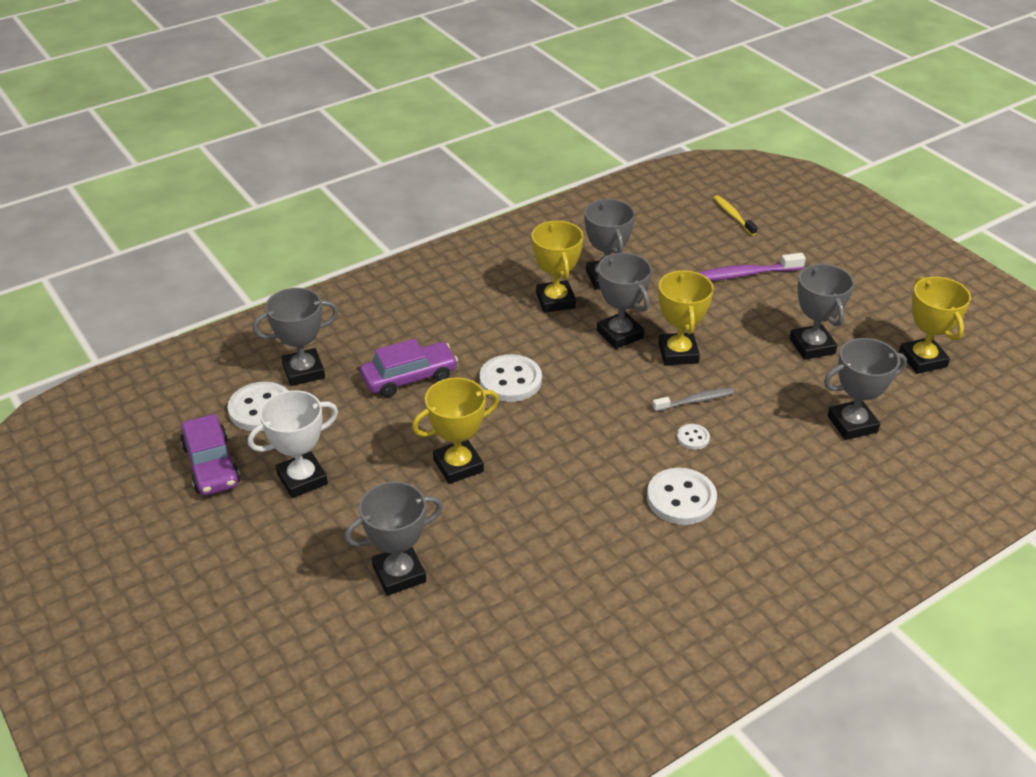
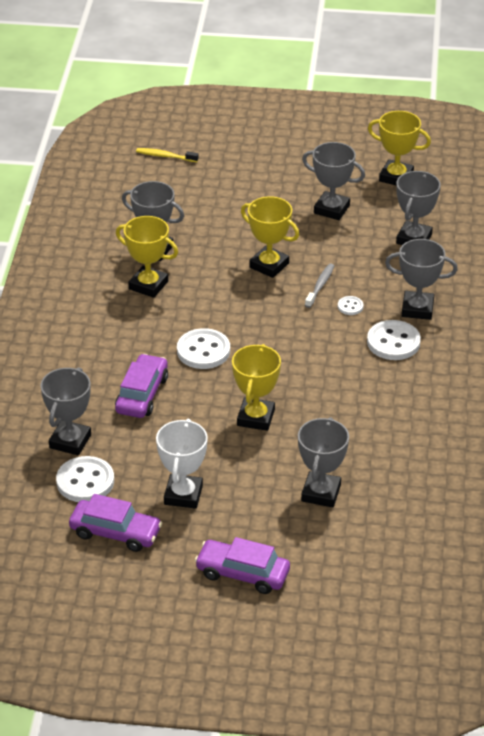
camera: 50 degrees left, 0 degrees up
(230, 583) = (242, 573): none -> purple car
(620, 334) = (219, 278): grey trophy -> grey trophy (417, 309)
(744, 274) = (230, 191): purple toothbrush -> none

